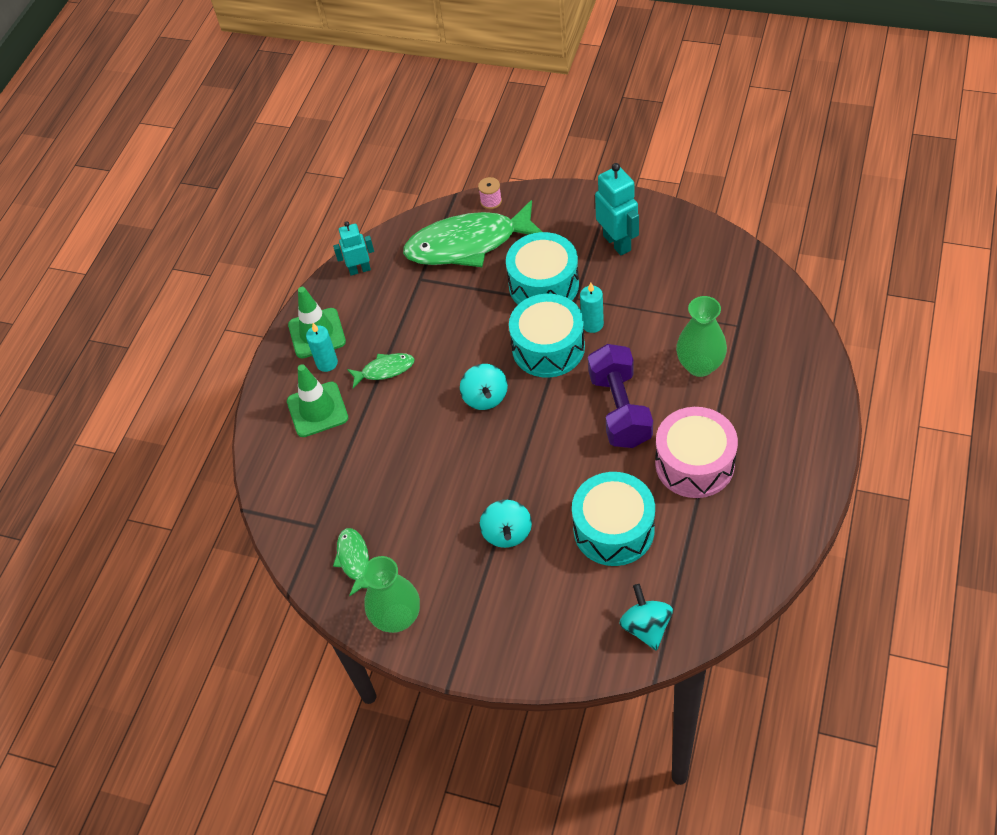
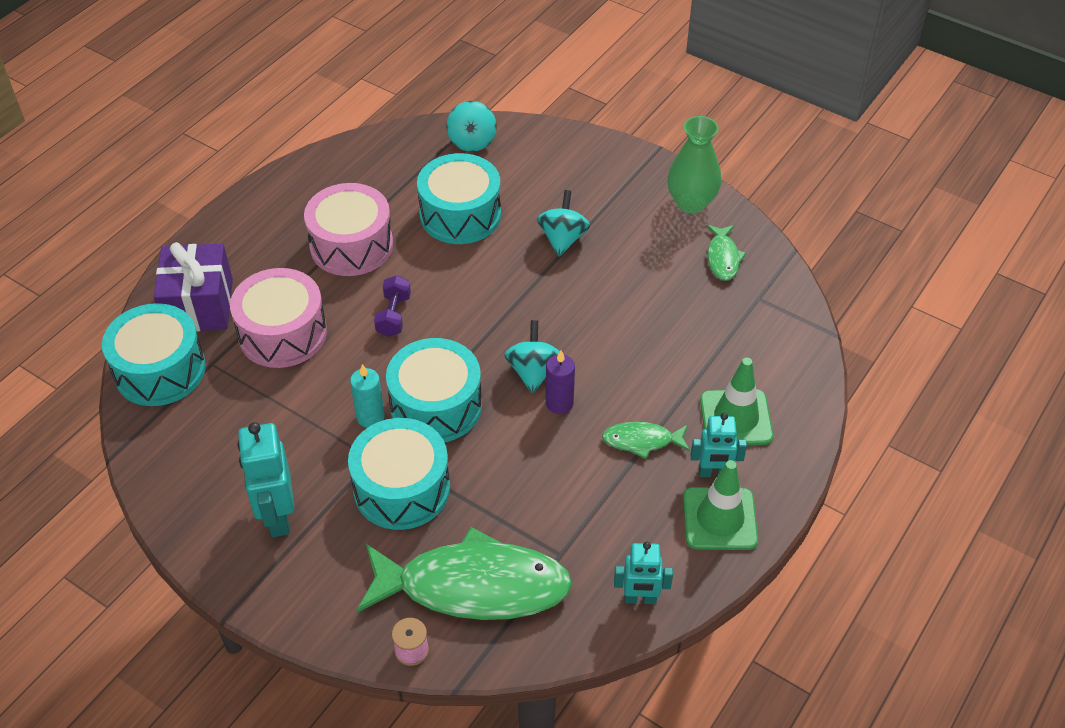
camera: 170 degrees left, 5 degrees down
(327, 363) = (713, 473): turquoise candle -> turquoise robot
(455, 379) = (559, 403): none -> purple candle
(620, 409) = (393, 315): purple dumbbell -> purple dumbbell, size x0.53
(700, 365) = (282, 333): green vase -> pink drum
(773, 308) = (160, 370): none -> turquoise drum
(784, 367) = (199, 305): none -> purple gift

